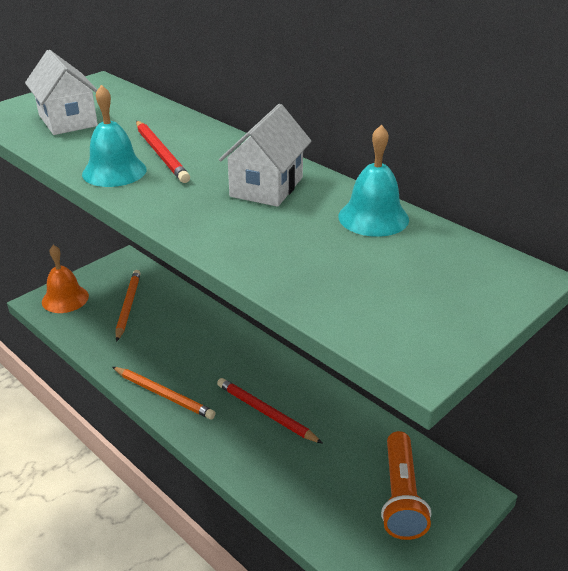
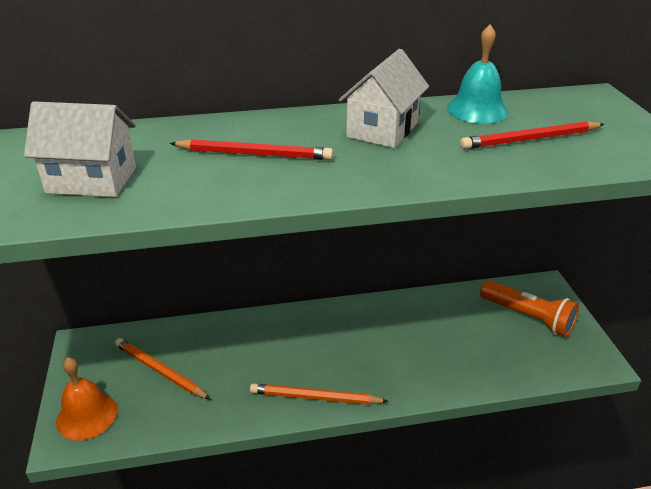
camera: 55 degrees left, 0 degrees up
(114, 171) = (258, 185): turquoise bell -> none
(163, 395) = (315, 397): orange pencil -> orange pencil turned 150 degrees counterclockwise
(266, 187) = (382, 130): white house -> white house turned 60 degrees clockwise
(266, 413) = (393, 344): red pencil -> red pencil (530, 139)

